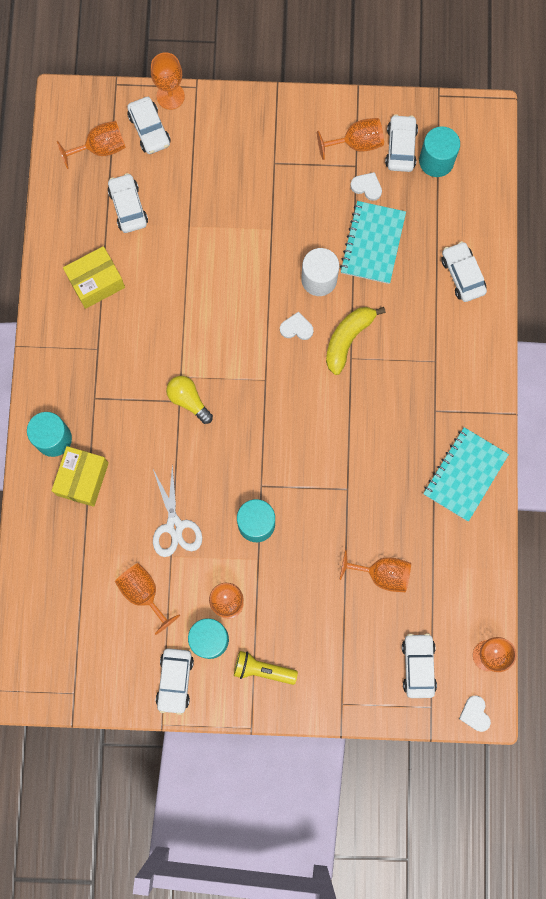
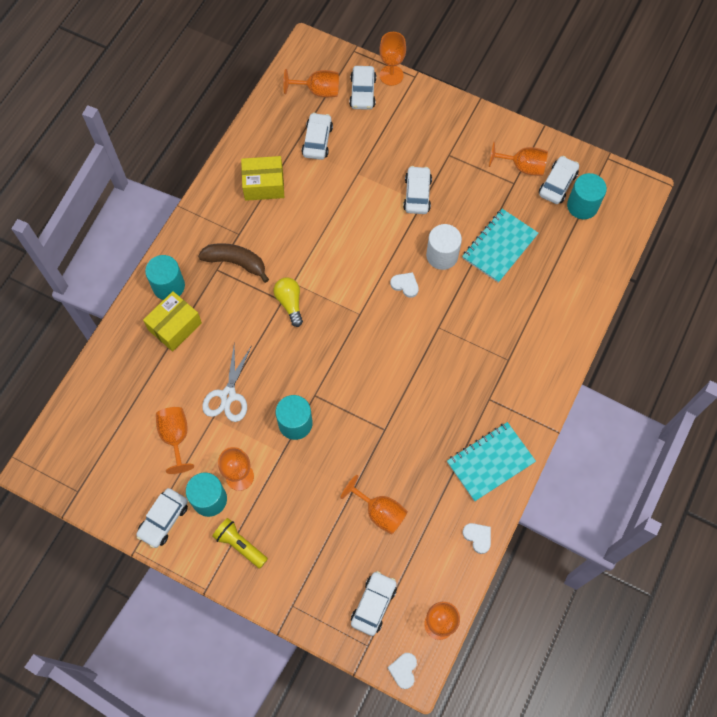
camera: 25 degrees right, 10 degrees down
(110, 381) = (236, 262): none -> brown banana
(348, 339) = (443, 311): yellow banana -> none
(367, 187) = (515, 202): white heart -> white heart (478, 537)
(462, 275) = (563, 302): white car -> white car (417, 194)

